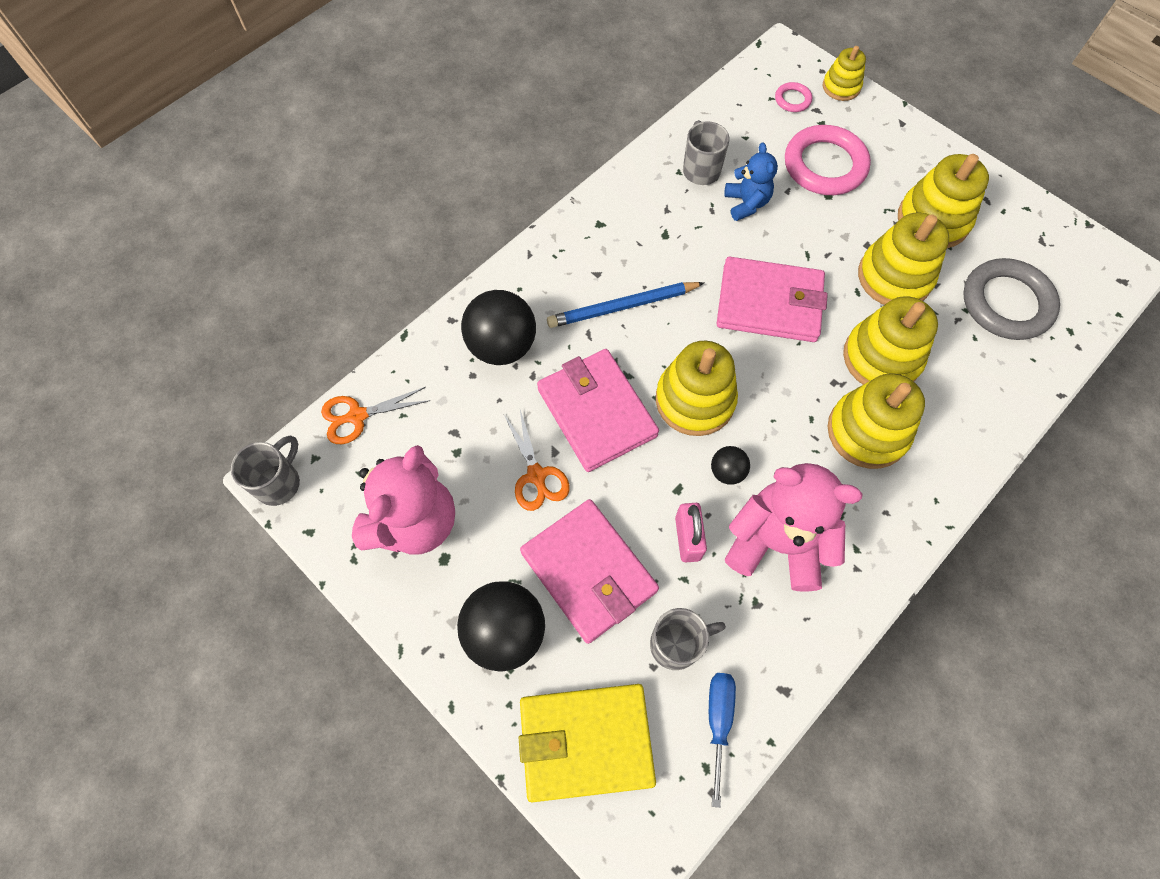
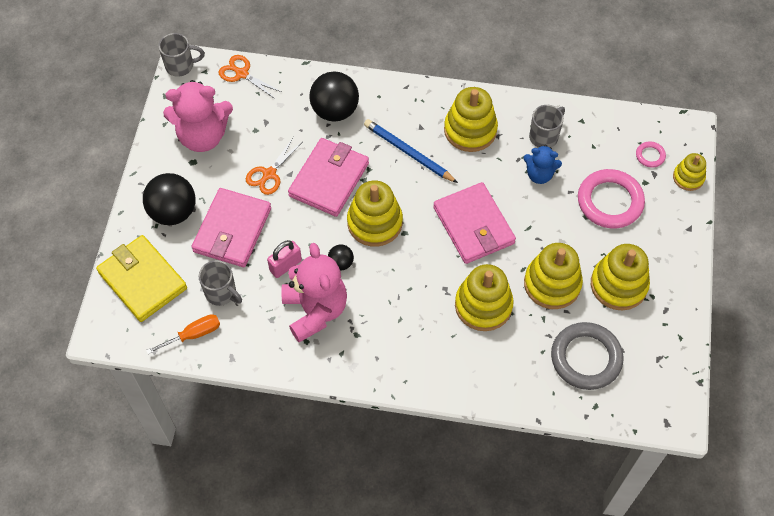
camera: 55 degrees right, 5 degrees down
(718, 721) = (193, 335): blue screwdriver -> orange screwdriver
(746, 203) = (539, 174): blue teddy bear -> blue teddy bear turned 60 degrees clockwise
(867, 431) = (424, 322): yellow stacking toy -> yellow stacking toy (470, 130)

